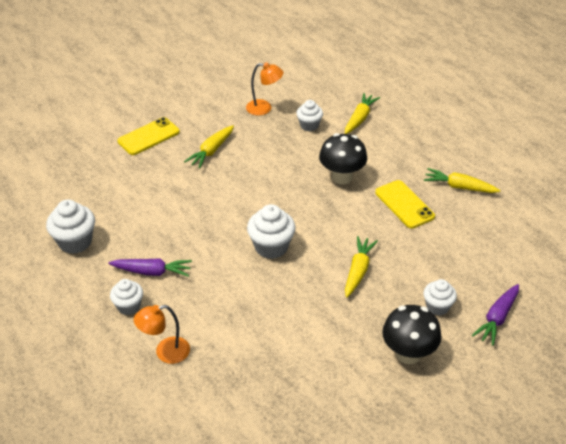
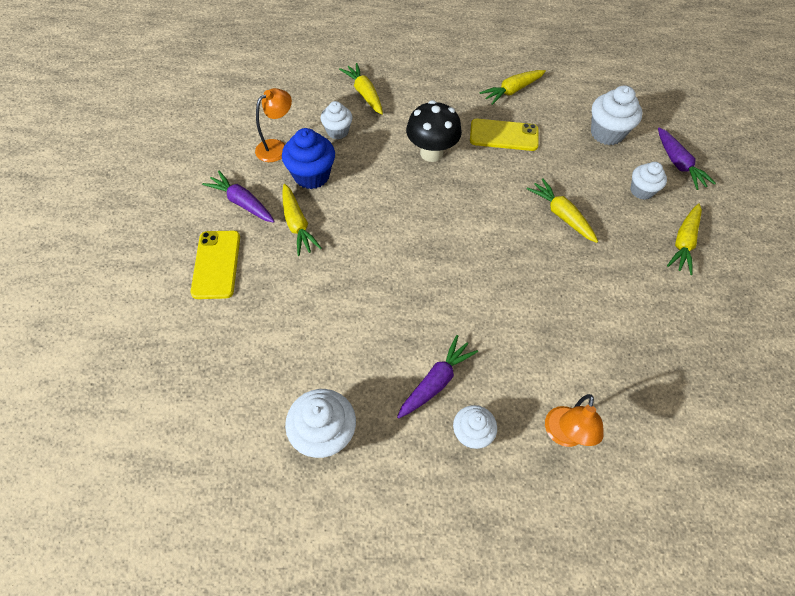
camera: 55 degrees left, 15 degrees up
(204, 120) = (242, 203): none -> purple carrot
(257, 135) = (311, 176): none -> blue cupcake
(271, 247) = (480, 259): white cupcake -> white cupcake (607, 133)
(408, 354) = (683, 243): black mushroom -> yellow carrot

